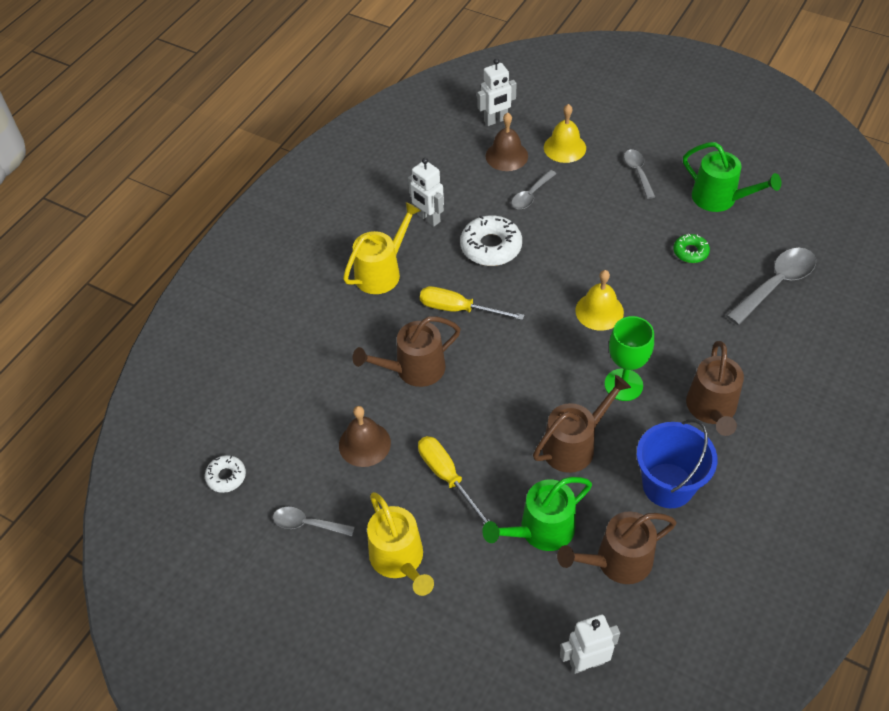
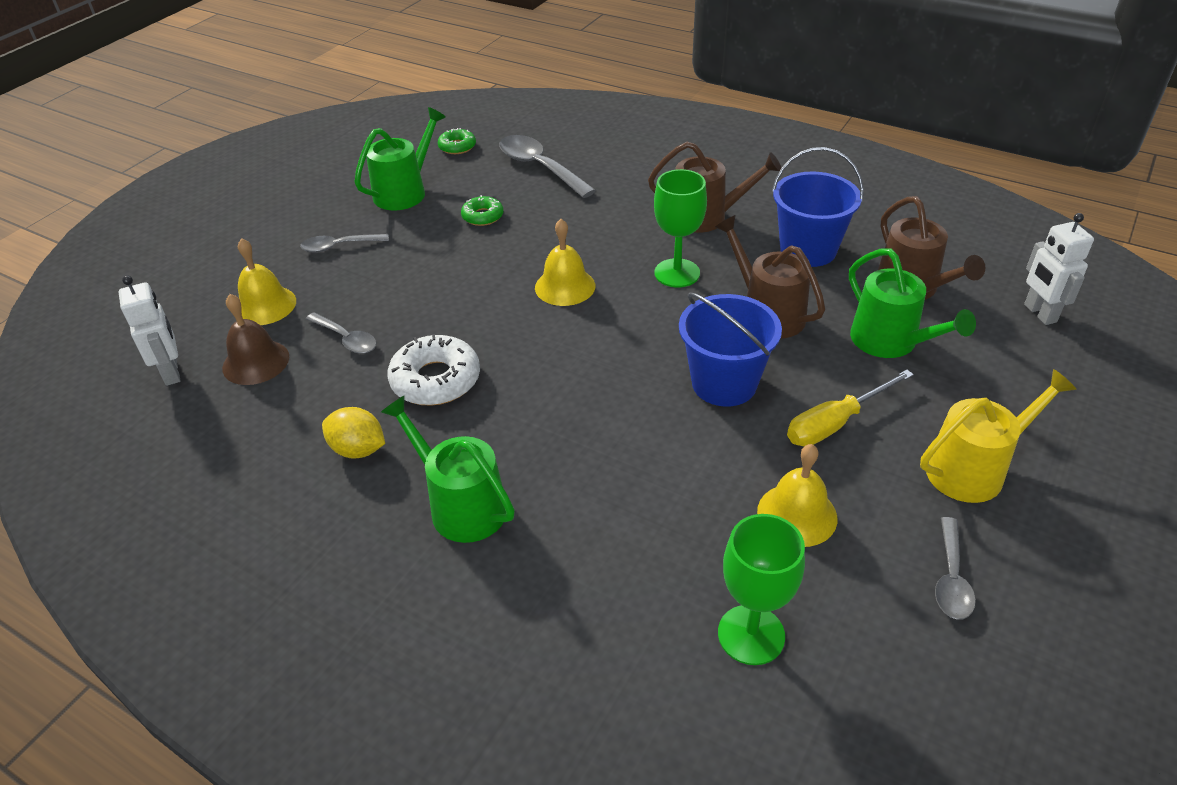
camera: 90 degrees left, 10 degrees down
(226, 476) = (895, 707): white donut -> none
(279, 412) = (751, 635): none -> green goblet
(364, 444) = (797, 514): brown bell -> yellow bell
(382, 272) = (461, 505): yellow watering can -> green watering can
(414, 369) = (658, 461): brown watering can -> none
(428, 218) = (358, 449): white robot -> yellow lemon
(459, 309) = (549, 413): yellow screwdriver -> none
(489, 410) = (724, 383): none -> blue bucket
(800, 223) = (457, 147): none -> green donut

